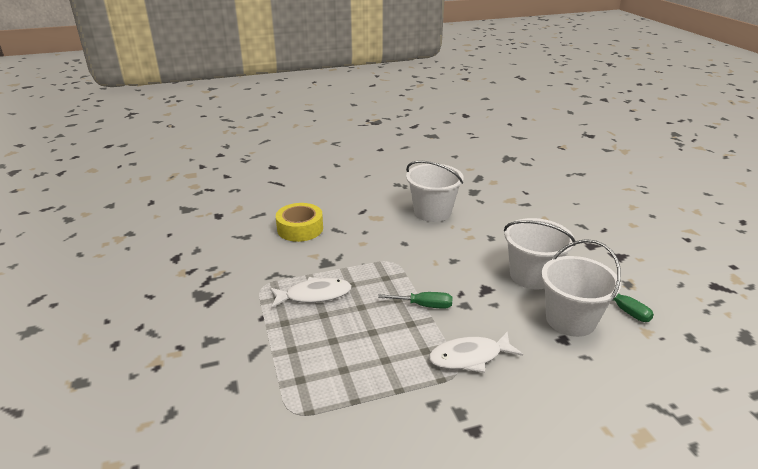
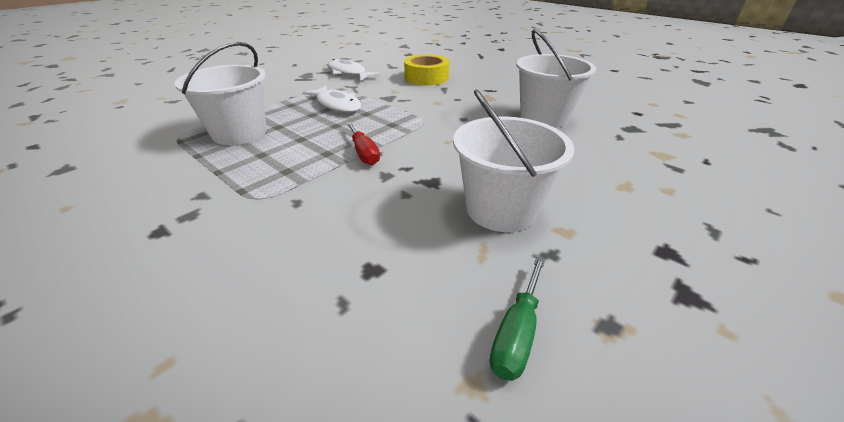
camera: 60 degrees right, 5 degrees up
(424, 305) = (364, 153): green screwdriver -> red screwdriver
(469, 357) = (289, 200): white fish -> white fish (348, 73)
(570, 320) = (426, 268): white bucket -> white bucket (239, 133)

